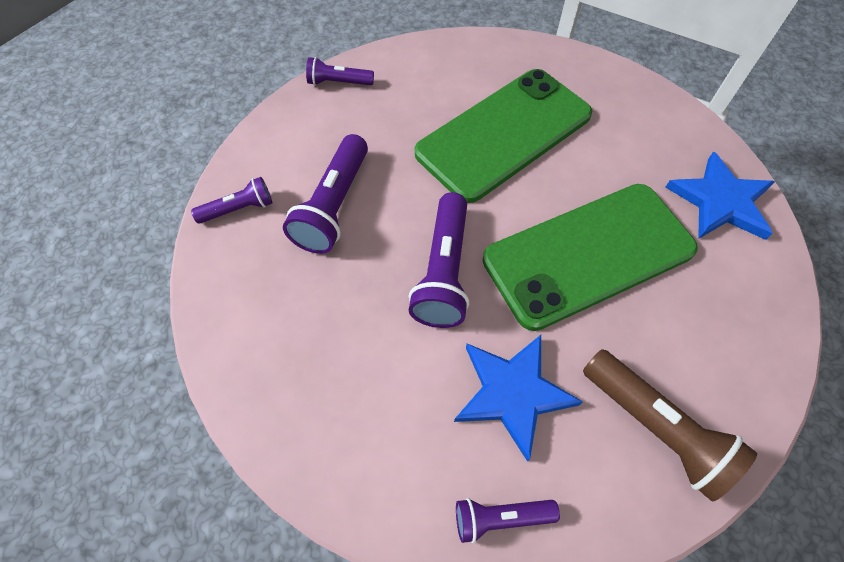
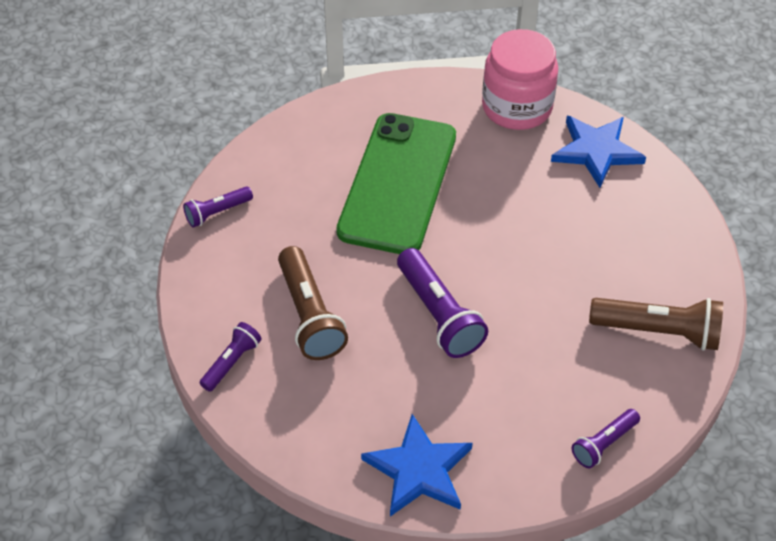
camera: 35 degrees left, 10 degrees down
(333, 206) = (309, 315): purple flashlight -> brown flashlight
(513, 393) = (553, 366): blue star -> blue star (419, 470)
(588, 254) = (533, 242): green phone -> none
(668, 122) = (517, 107): none -> pink jar

